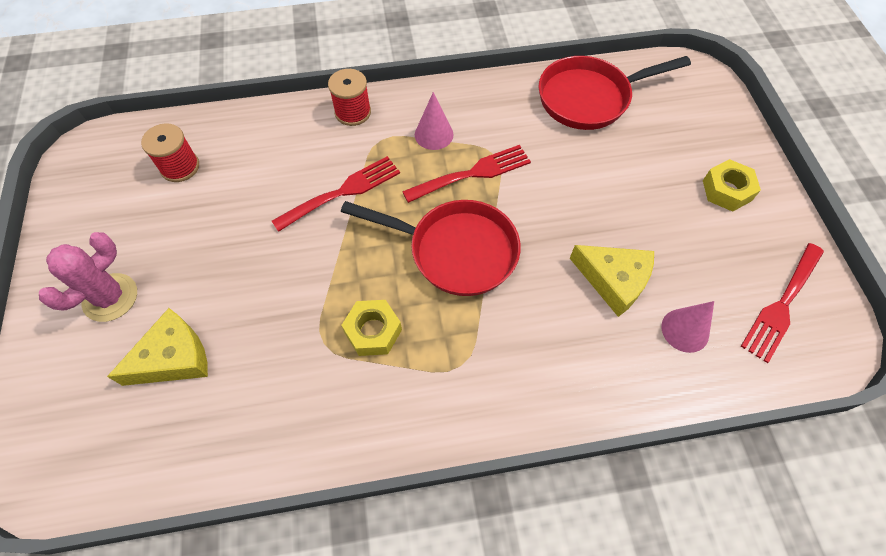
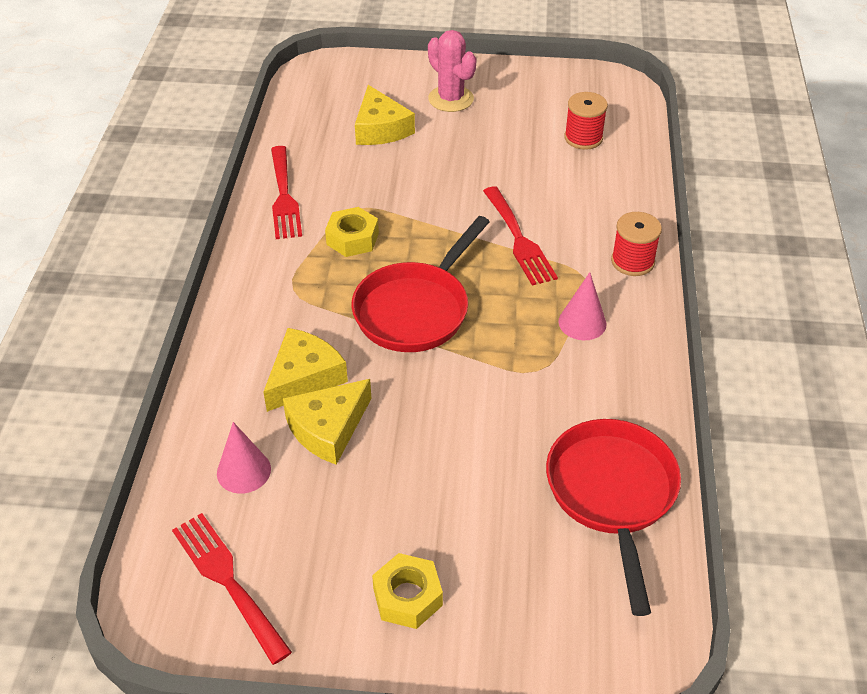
camera: 105 degrees right, 15 degrees down
(472, 173) = (514, 344): red fork -> red fork (284, 196)
(568, 317) = (304, 377): none -> yellow cheese

